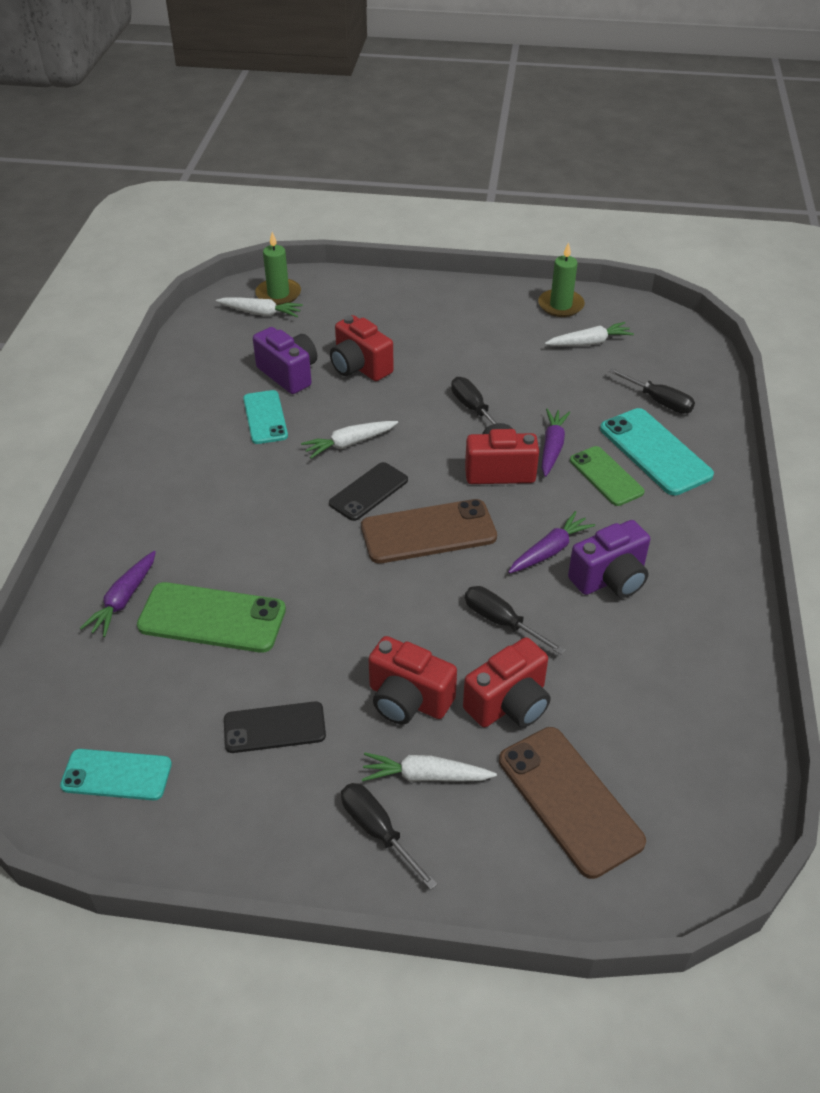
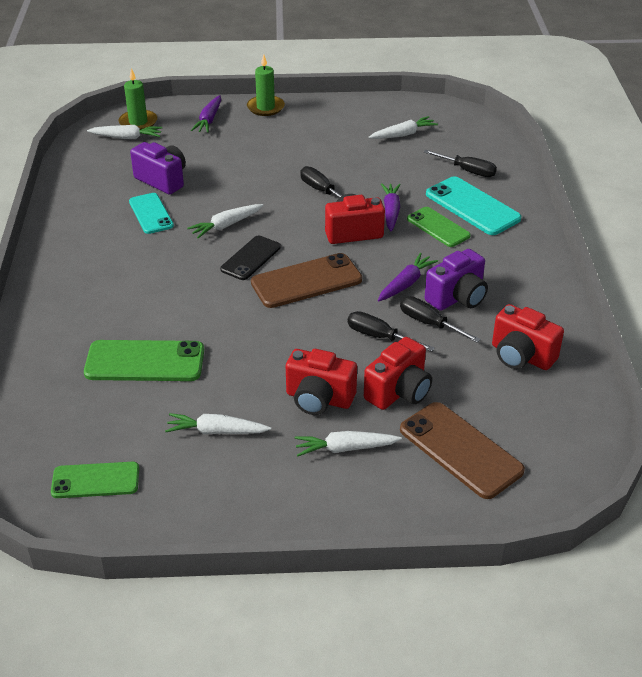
camera: 10 degrees left, 5 degrees down
(116, 775) = (95, 480): turquoise phone -> green phone
(123, 600) = (67, 357): purple carrot -> purple carrot (209, 120)
(274, 727) = (216, 431): black phone -> white carrot
(359, 367) = (220, 169): red camera -> red camera (521, 356)
(378, 831) = (317, 490): black screwdriver -> black screwdriver (430, 323)
(560, 305) = (374, 110): green candle -> green candle (265, 107)

